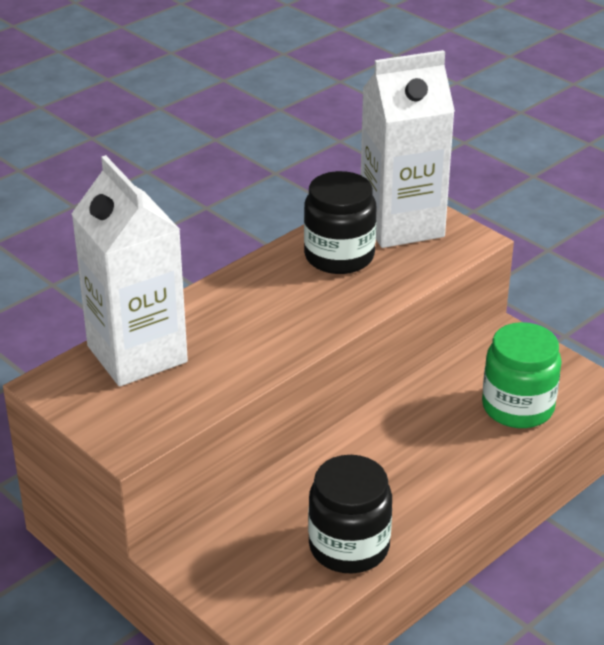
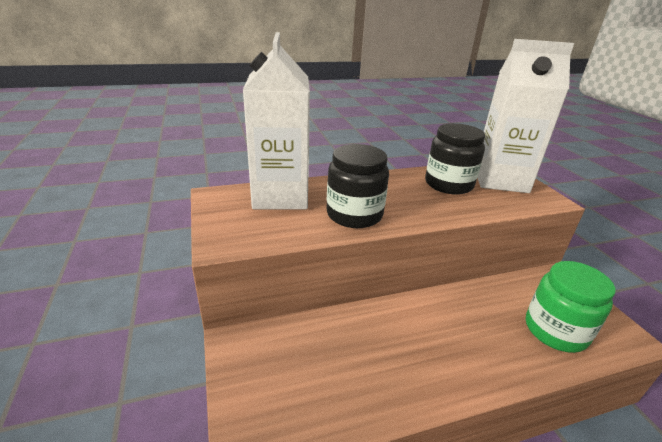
camera: 25 degrees right, 5 degrees down
(349, 546) = (364, 394): black jar -> black jar (354, 214)

